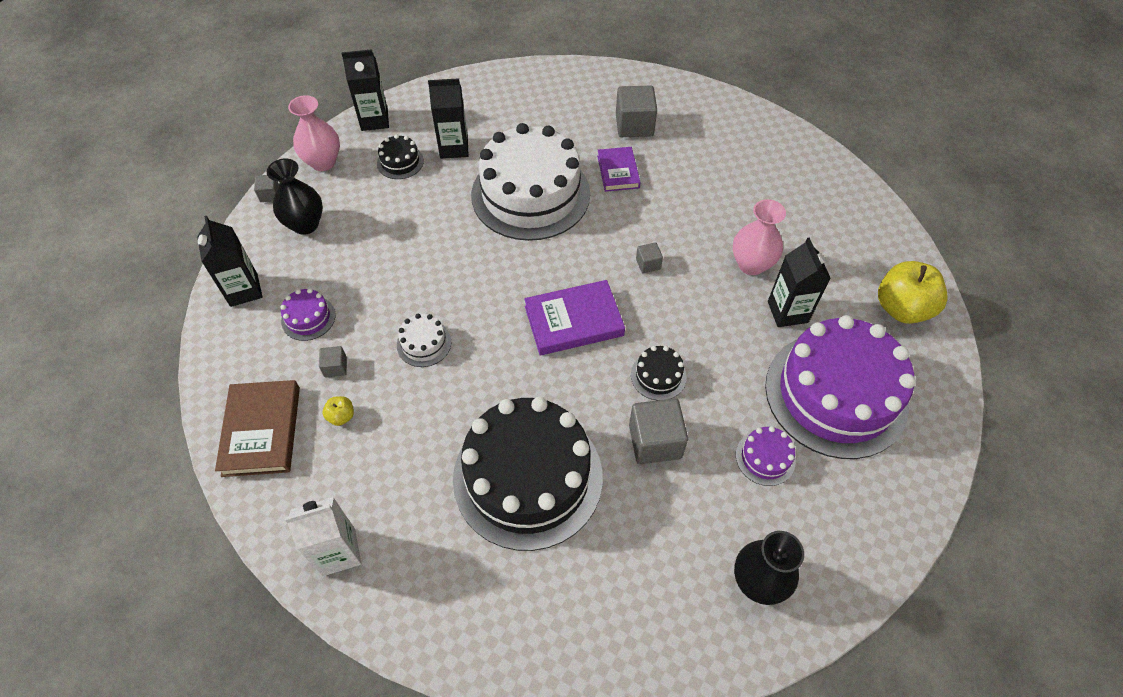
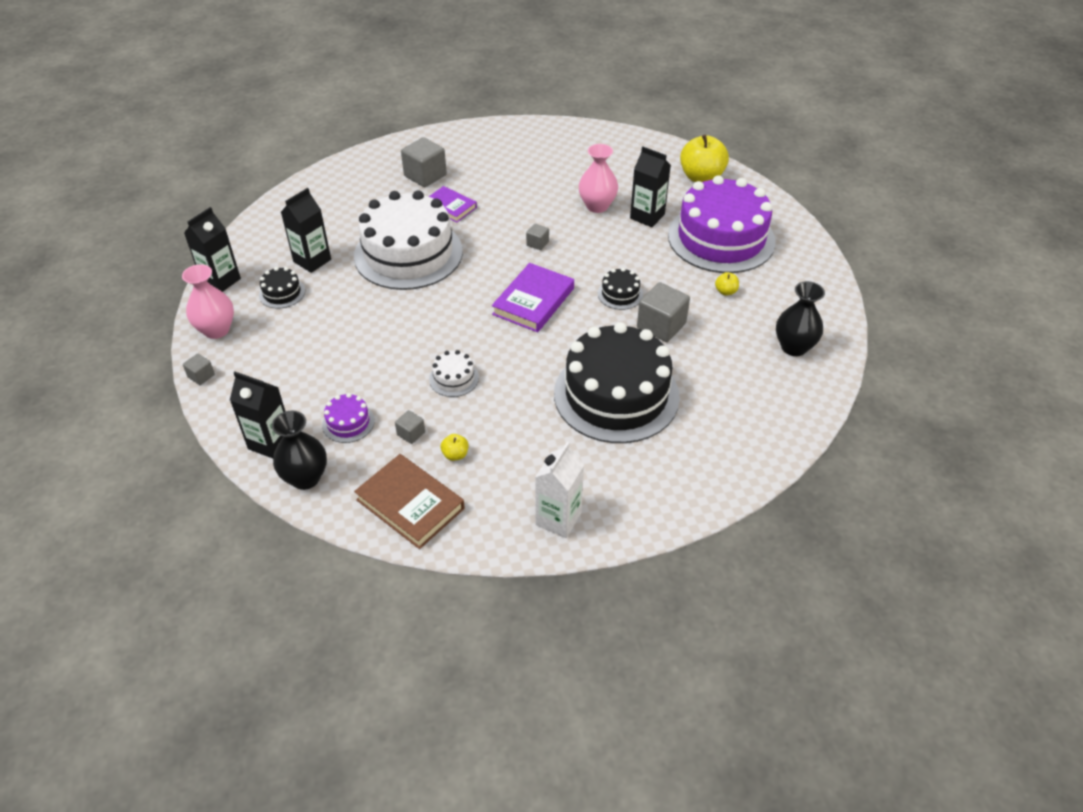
camera: 45 degrees left, 10 degrees down
(305, 224) = (261, 374): black vase -> black vase (305, 478)
(765, 458) = (725, 291): purple cake -> yellow apple

